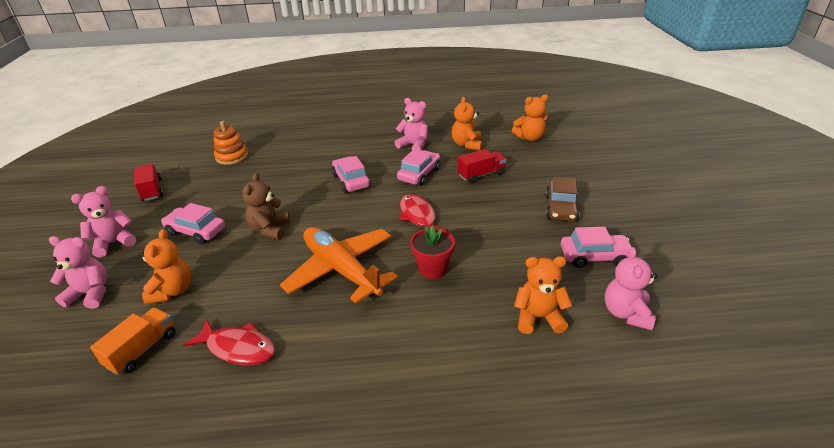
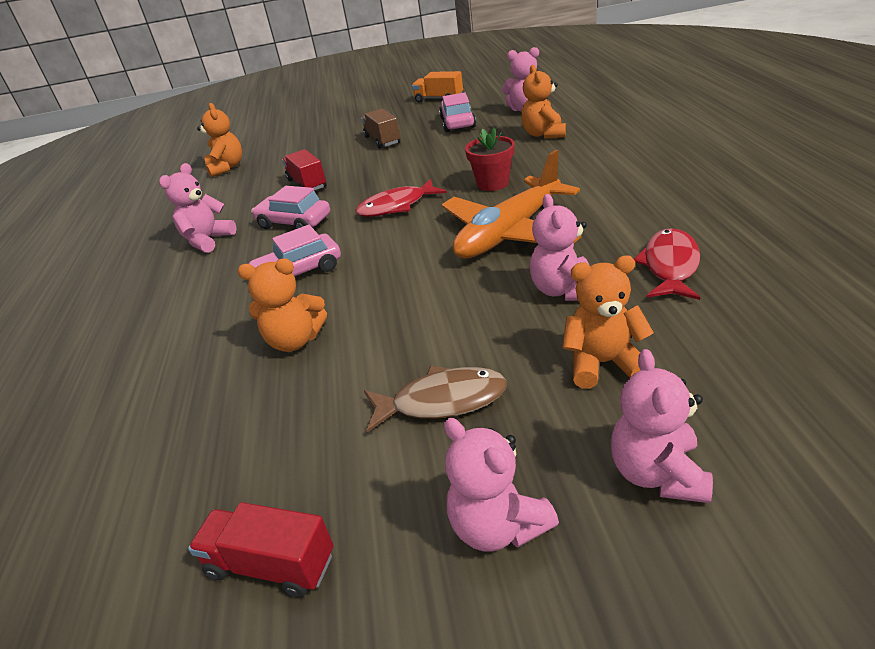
camera: 90 degrees left, 0 degrees up
(142, 349) = (725, 342): orange truck -> orange truck (439, 99)
(152, 190) = (271, 564): red truck -> red truck turned 45 degrees clockwise
(196, 231) = (442, 401): pink car -> brown fish
(232, 157) = (147, 458): orange stacking toy -> none
(251, 286) = (563, 290): none -> pink teddy bear
(270, 229) = (430, 314): brown teddy bear -> none
(467, 145) = (225, 202): orange teddy bear -> orange teddy bear (295, 340)
(561, 208) = (382, 140): brown car -> brown truck

